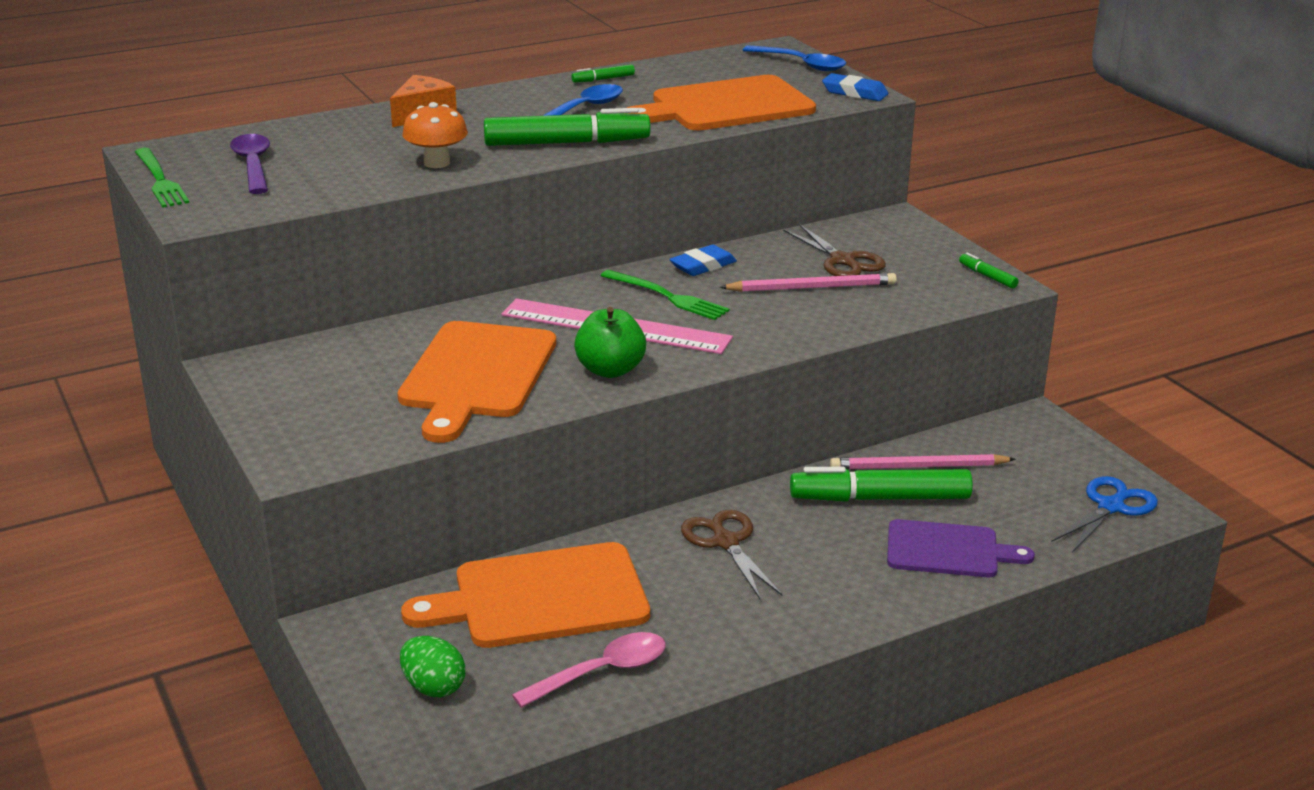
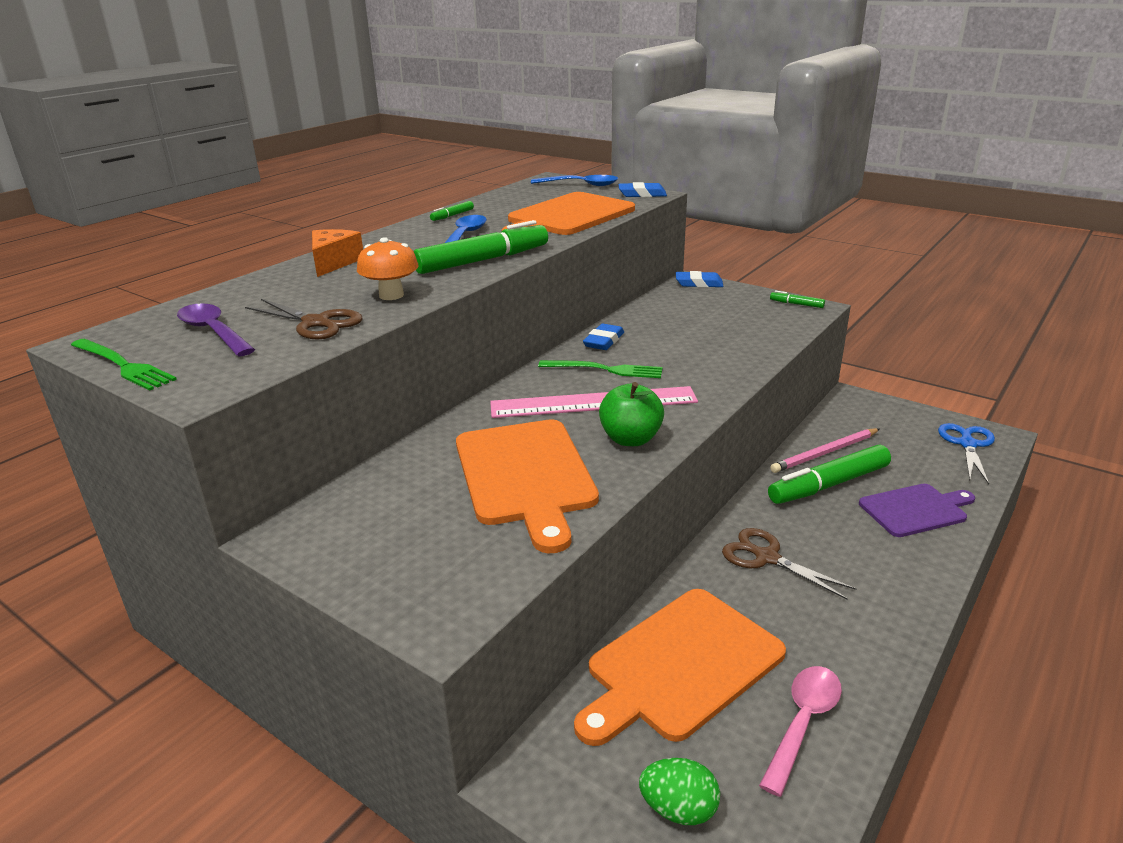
camera: 25 degrees left, 0 degrees up
(812, 287) = (698, 338): pink pencil -> none
(842, 260) = (694, 315): brown scissors -> brown scissors (316, 323)
(901, 223) = (699, 283): none -> blue eraser

